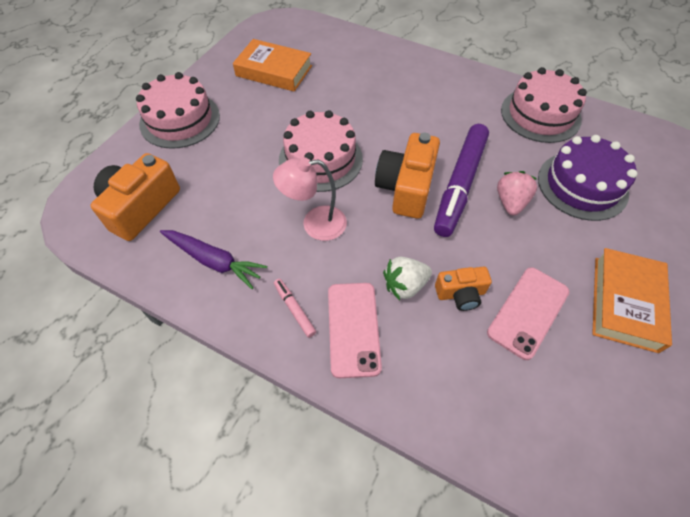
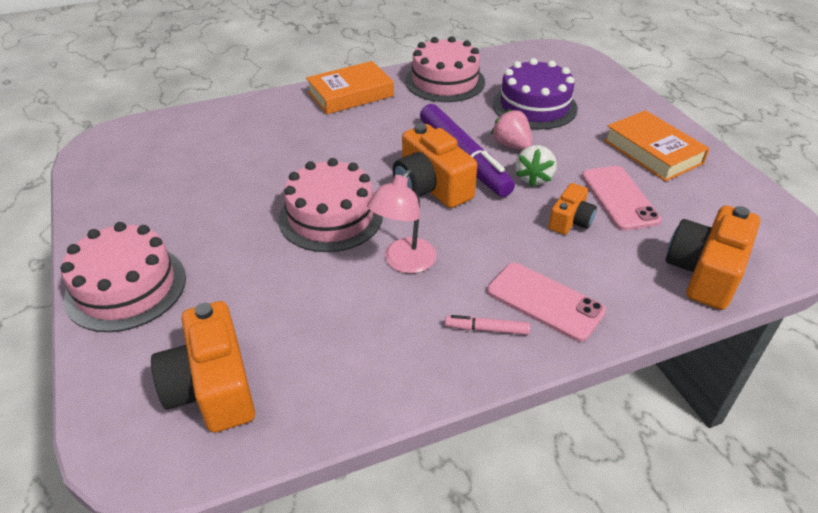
camera: 50 degrees left, 15 degrees down
(214, 261) = (364, 360): purple carrot -> none
(274, 71) = (168, 183): orange book -> orange book (350, 94)
(405, 285) = (531, 246): white strawberry -> white strawberry (534, 178)
(498, 428) = (705, 272): none -> orange camera

